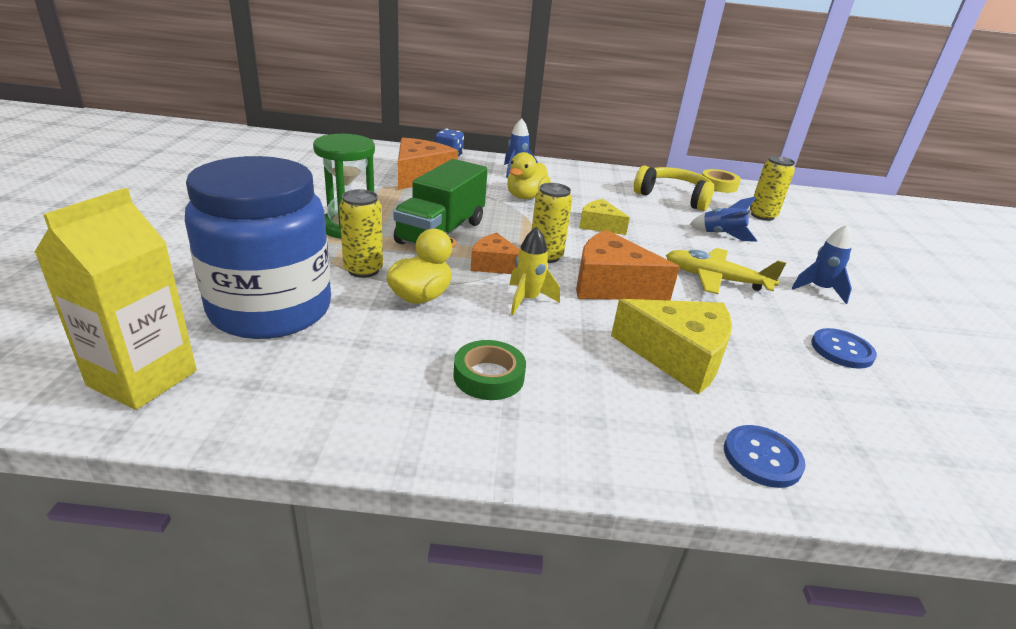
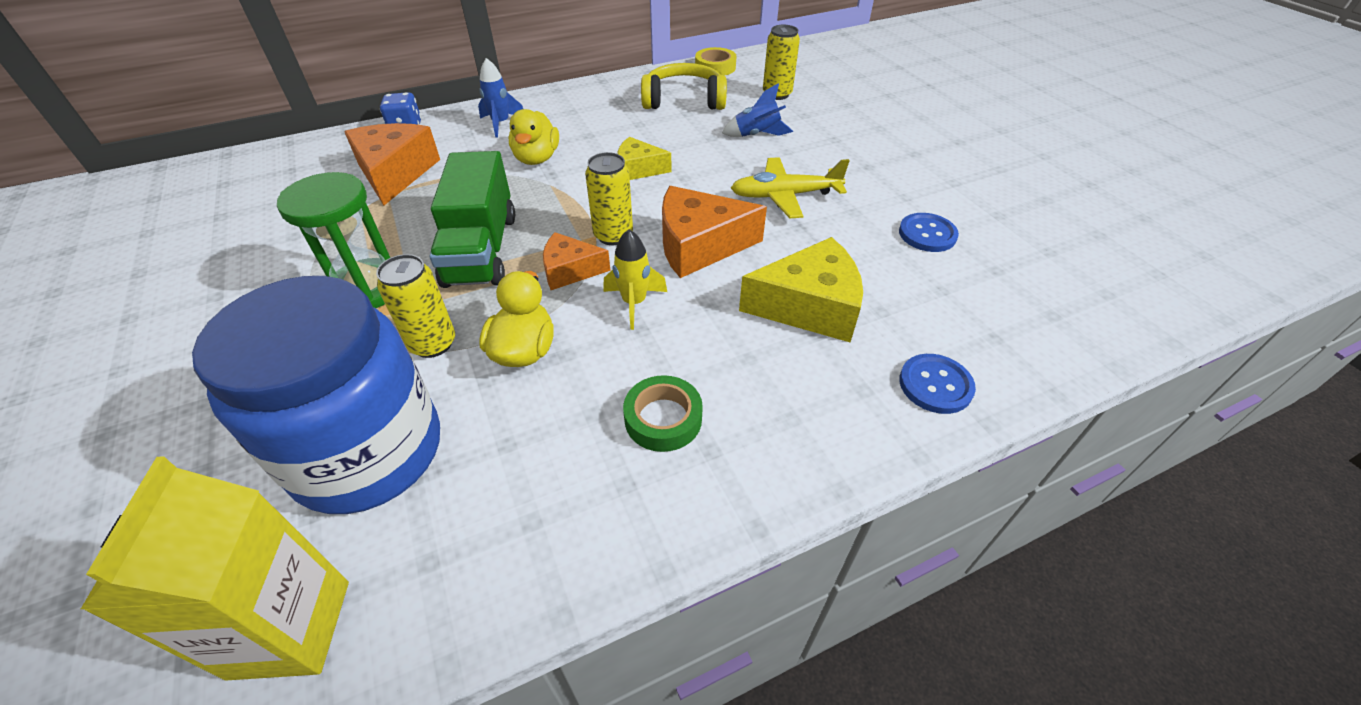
camera: 25 degrees left, 15 degrees up
(819, 289) = (873, 170): blue rocket -> none

